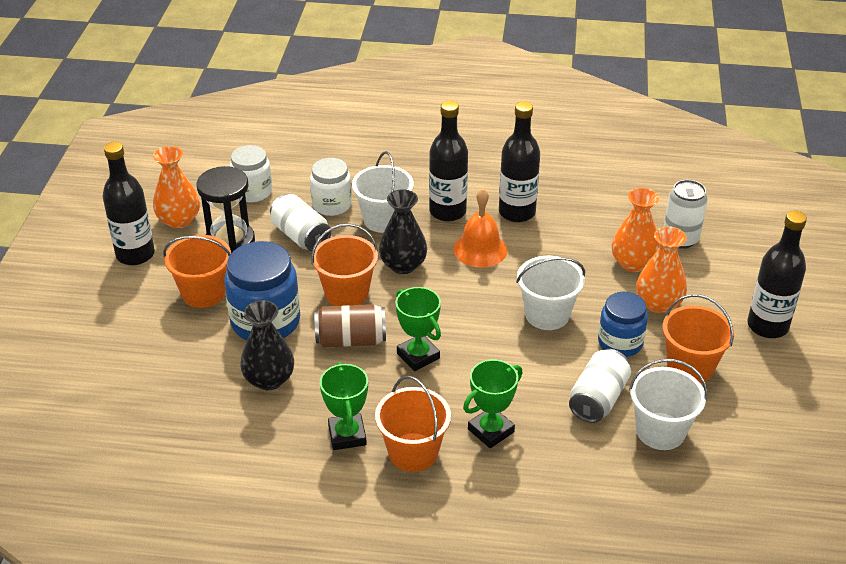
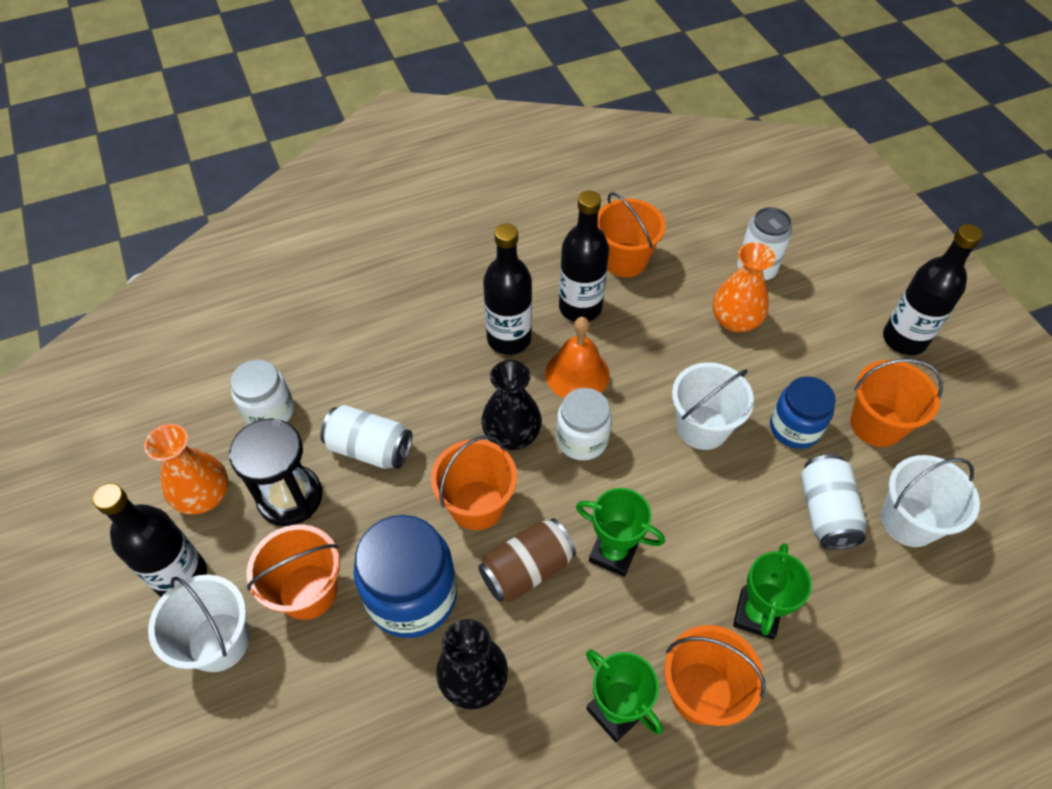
camera: 30 degrees left, 15 degrees up
(331, 205) = (375, 387): white jar -> white jar (582, 439)
(383, 220) = (448, 381): white bucket -> white bucket (219, 642)
(577, 196) = (625, 260): none -> orange bucket
(658, 303) = (793, 359): orange vase -> none

